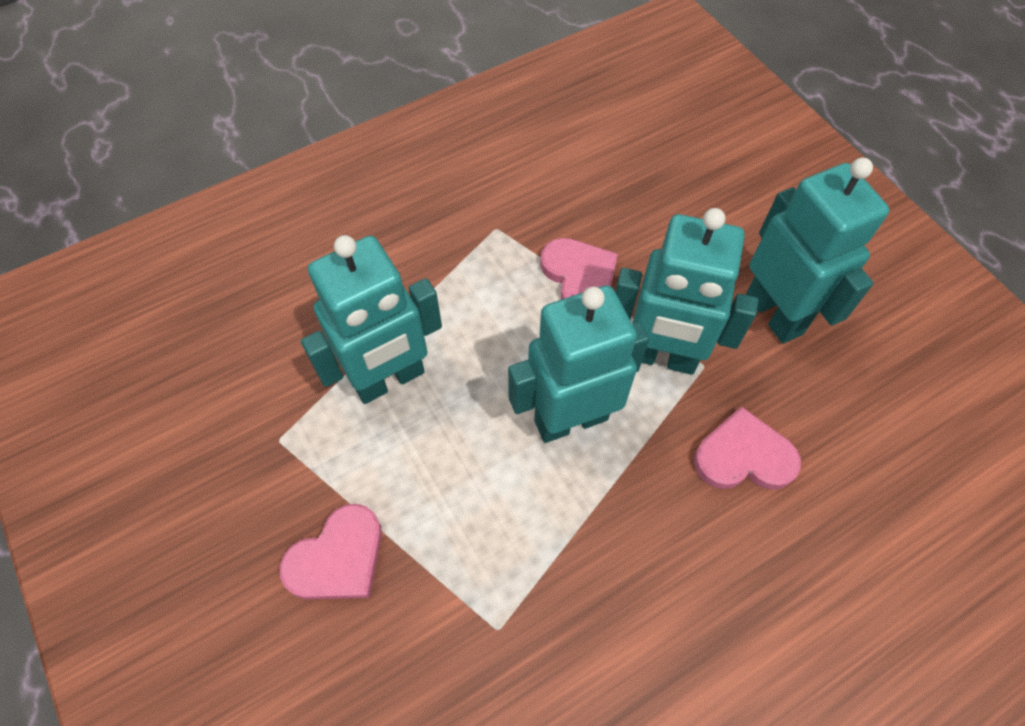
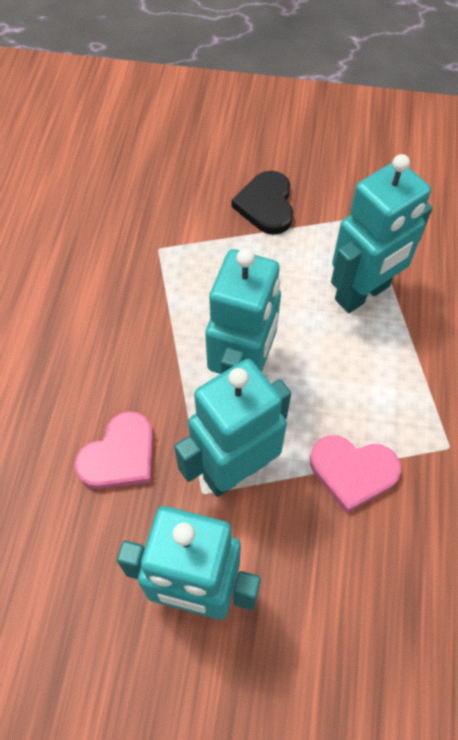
camera: 130 degrees right, 0 degrees up
(338, 558) = (266, 205): pink heart -> black heart
(389, 379) = (362, 293): turquoise robot -> turquoise robot turned 135 degrees counterclockwise

